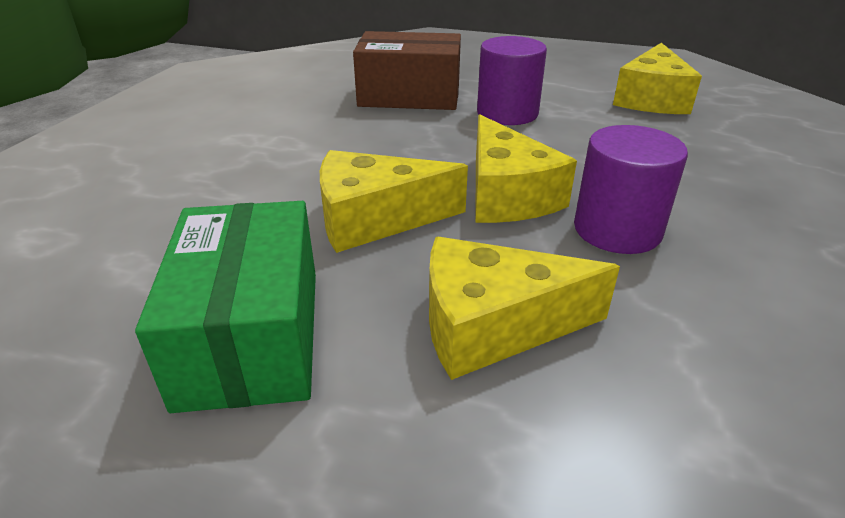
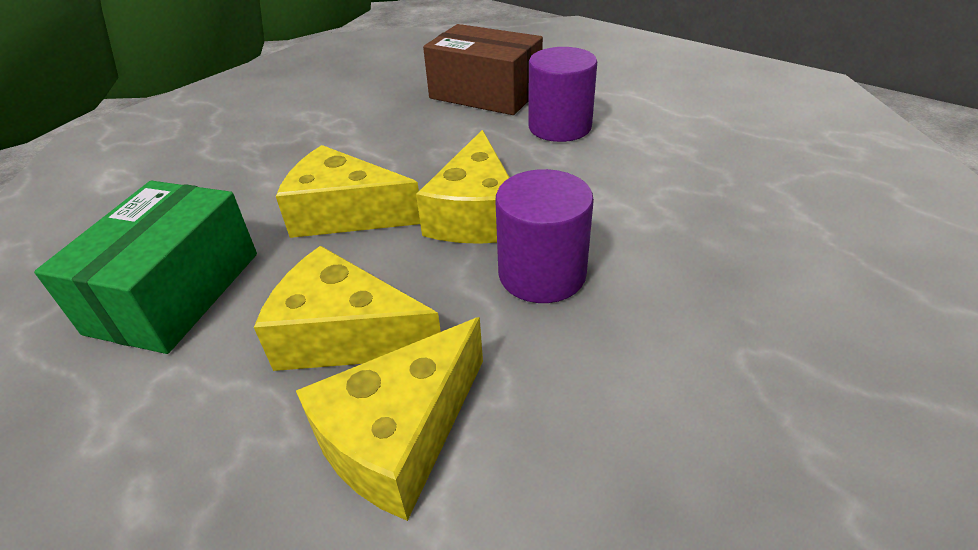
camera: 25 degrees right, 5 degrees up
(651, 99) = (733, 134): yellow cheese -> yellow cheese (400, 436)

